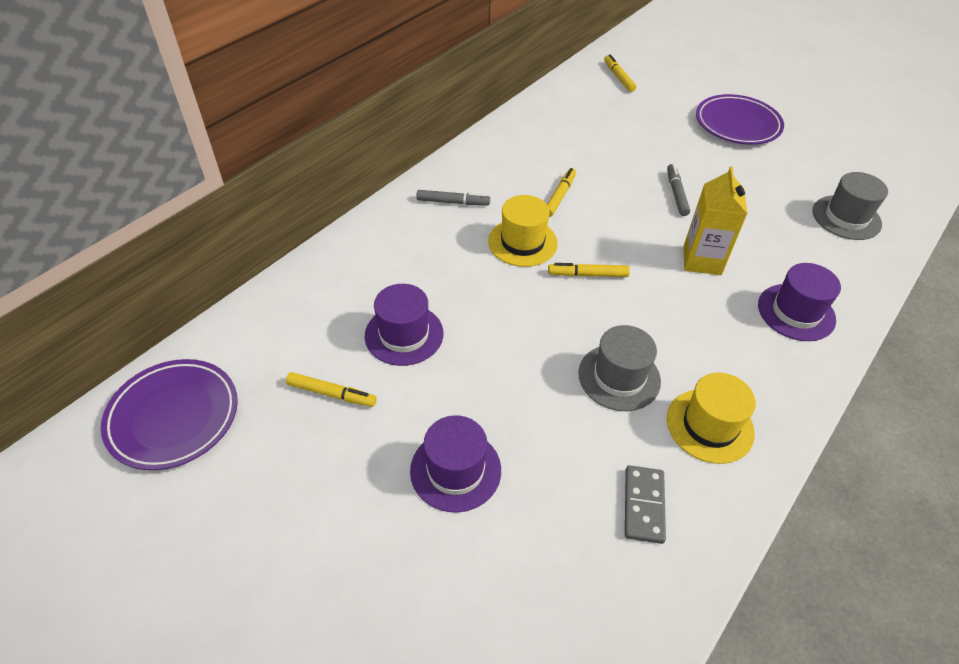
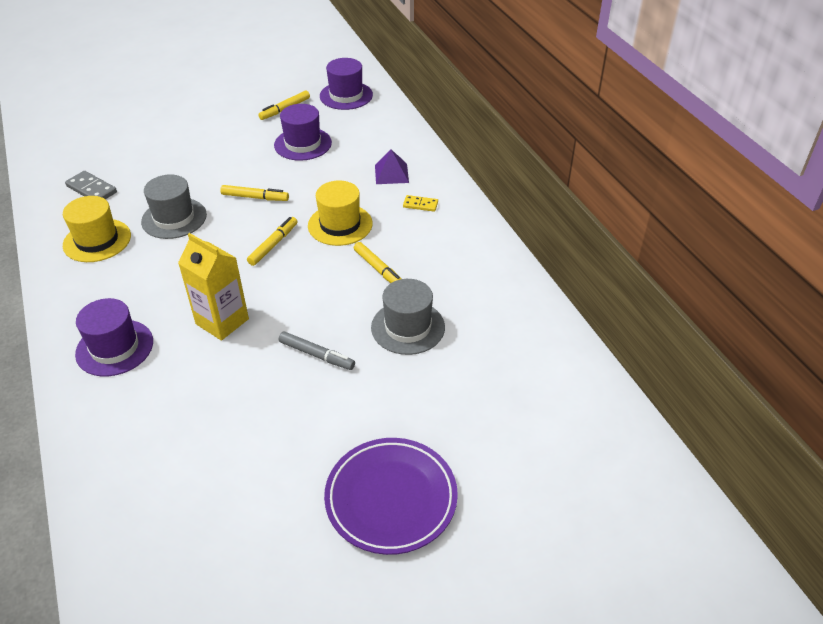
camera: 120 degrees right, 5 degrees down
(173, 417) = (321, 63): purple plate -> none
(415, 238) = (391, 173): none -> purple pyramid
(453, 202) = (420, 205): grey marker -> yellow domino
(455, 470) = (190, 135): purple hat -> purple hat (346, 95)
(618, 77) = (573, 428): yellow marker -> yellow marker (255, 197)
(846, 217) = (160, 483): grey hat -> grey hat (408, 327)

